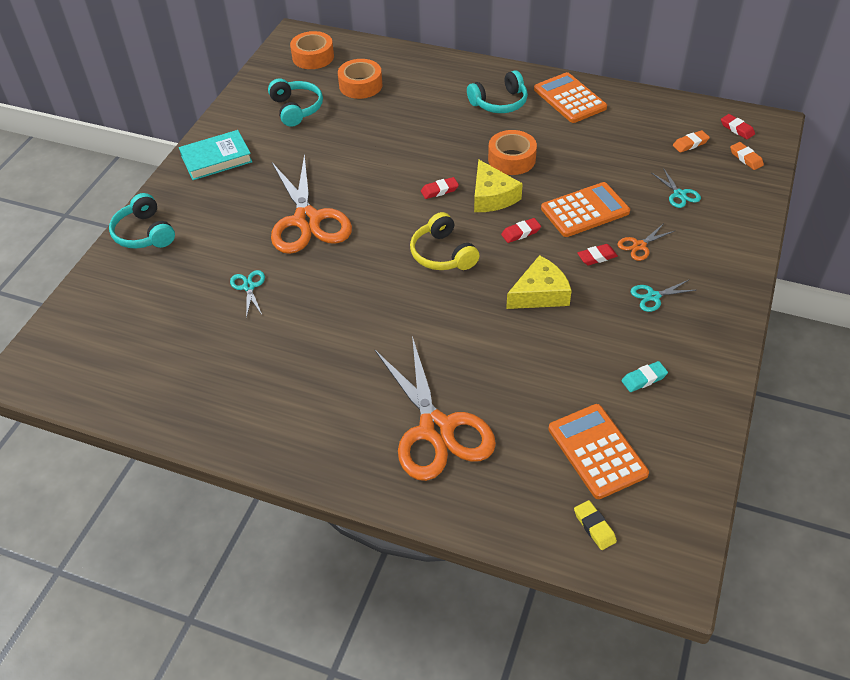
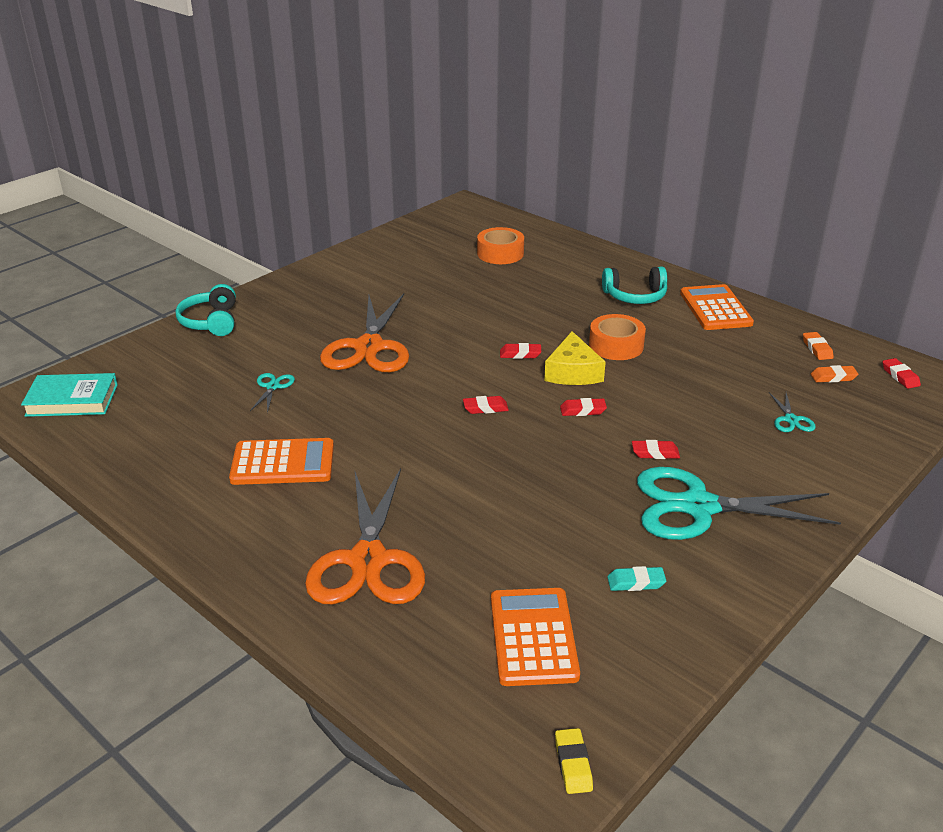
camera: 20 degrees right, 15 degrees down
(216, 159) = (320, 280): turquoise book -> turquoise book (72, 400)
(296, 109) = (424, 259): turquoise headphones -> none
(313, 57) = (469, 223): orange tape -> none
(442, 254) = (485, 408): yellow headphones -> red eraser
(540, 293) = (567, 469): yellow cheese -> none
(585, 210) = (668, 408): orange calculator -> orange calculator (283, 463)
(594, 527) = (479, 712): yellow eraser -> yellow eraser (573, 764)
(639, 246) = (712, 455): orange scissors -> none
(653, 296) = (698, 506): turquoise scissors -> turquoise scissors, size x2.43
(746, 158) = (895, 405): orange eraser -> orange eraser (817, 349)

